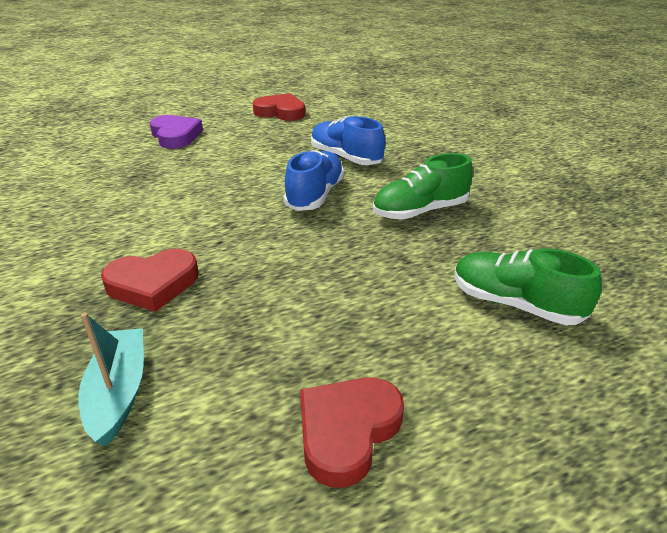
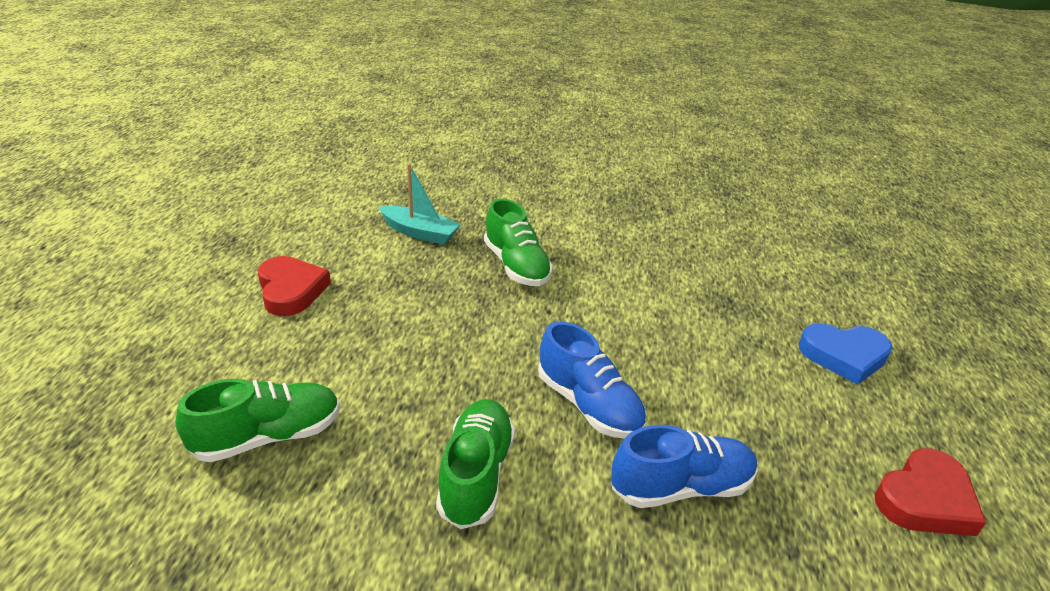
camera: 120 degrees right, 0 degrees up
(153, 284) = (516, 266): red heart -> green shoe
(175, 136) = (844, 356): purple heart -> blue heart

